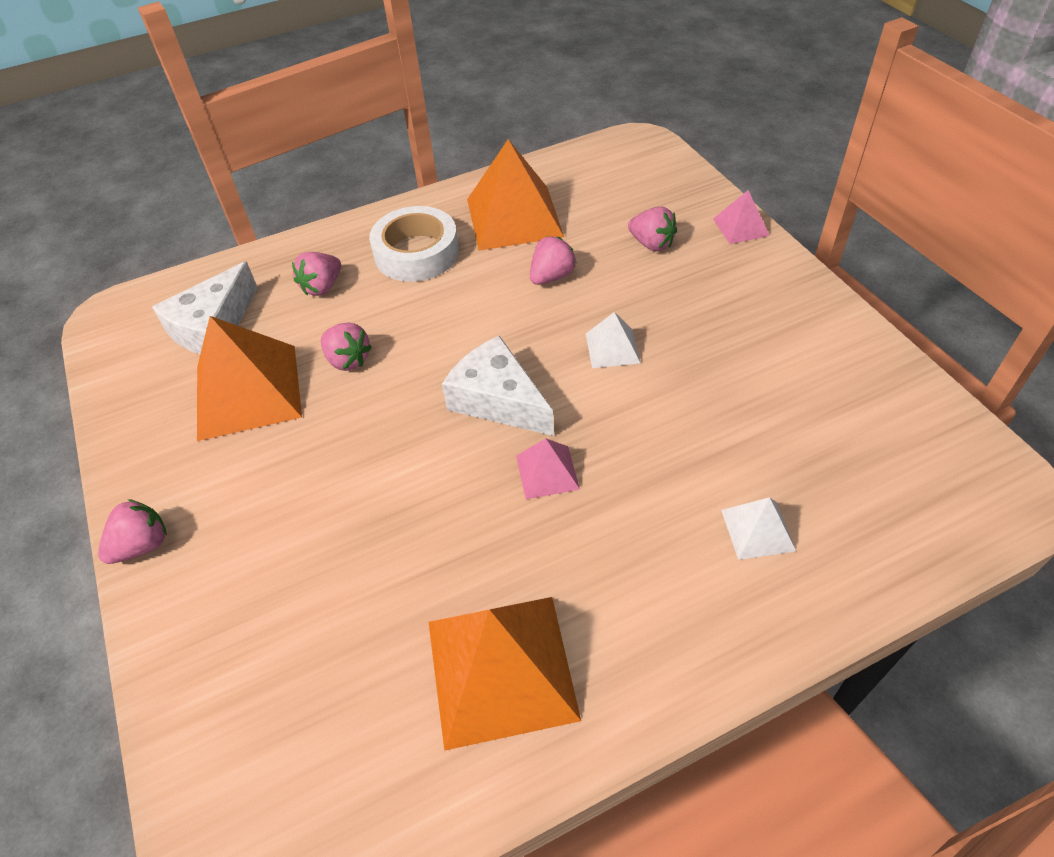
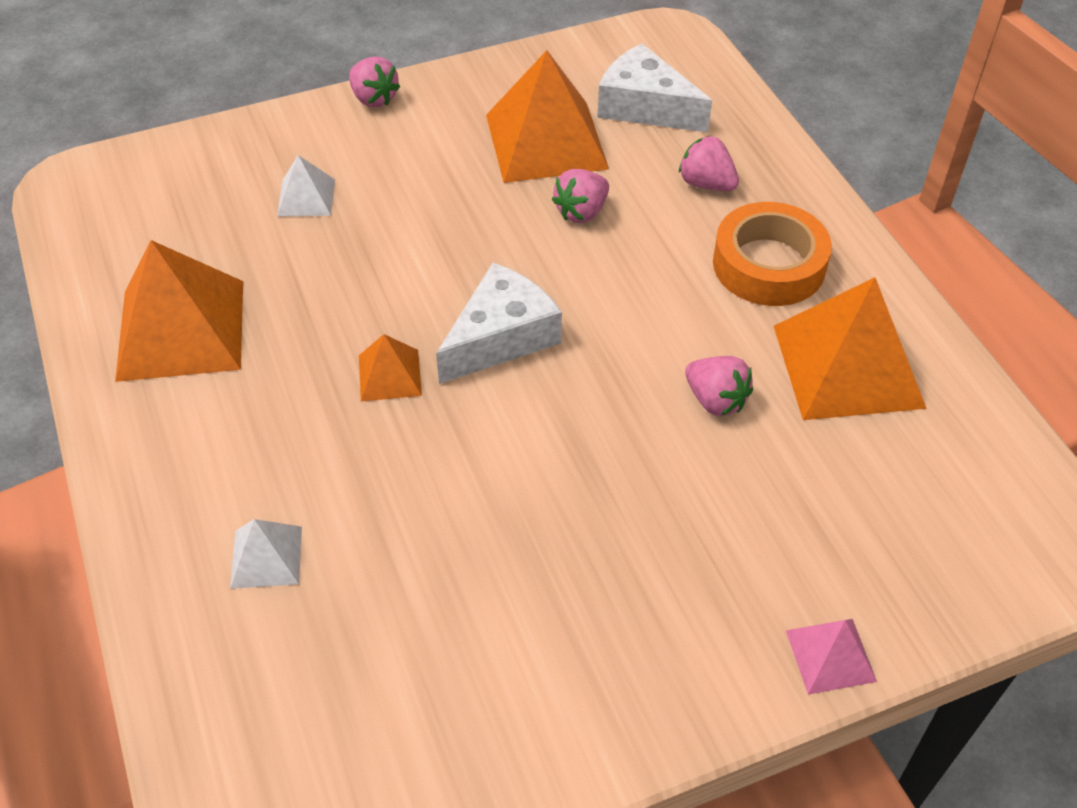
camera: 90 degrees right, 0 degrees up
(416, 253) = (769, 265): white tape -> orange tape
(547, 472) = (390, 375): pink pyramid -> orange pyramid
(612, 348) = (571, 453): white pyramid -> white pyramid (306, 197)
(651, 244) = (786, 525): pink strawberry -> none

